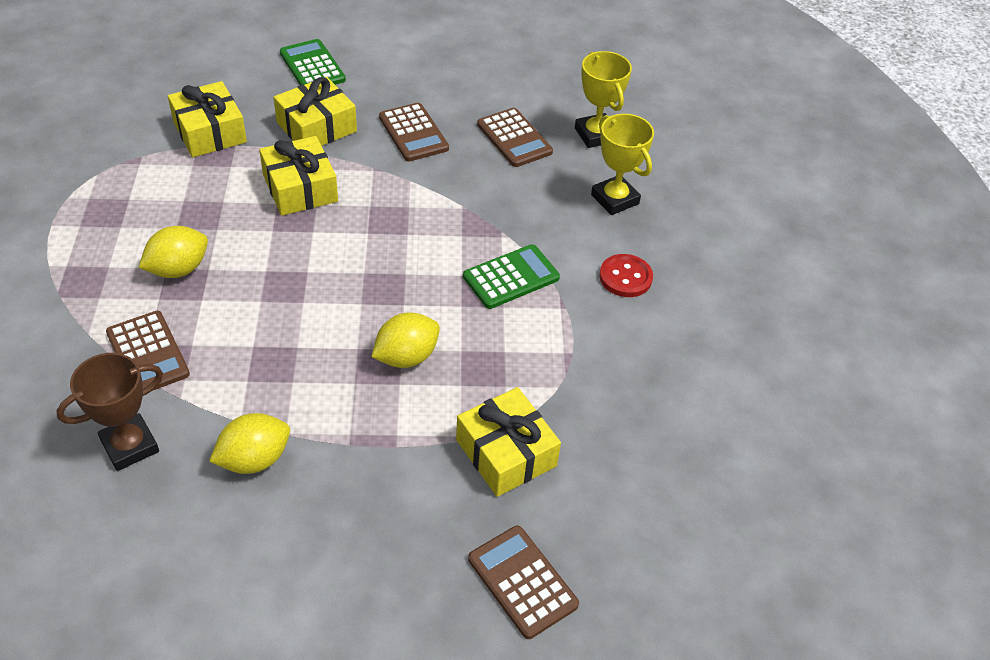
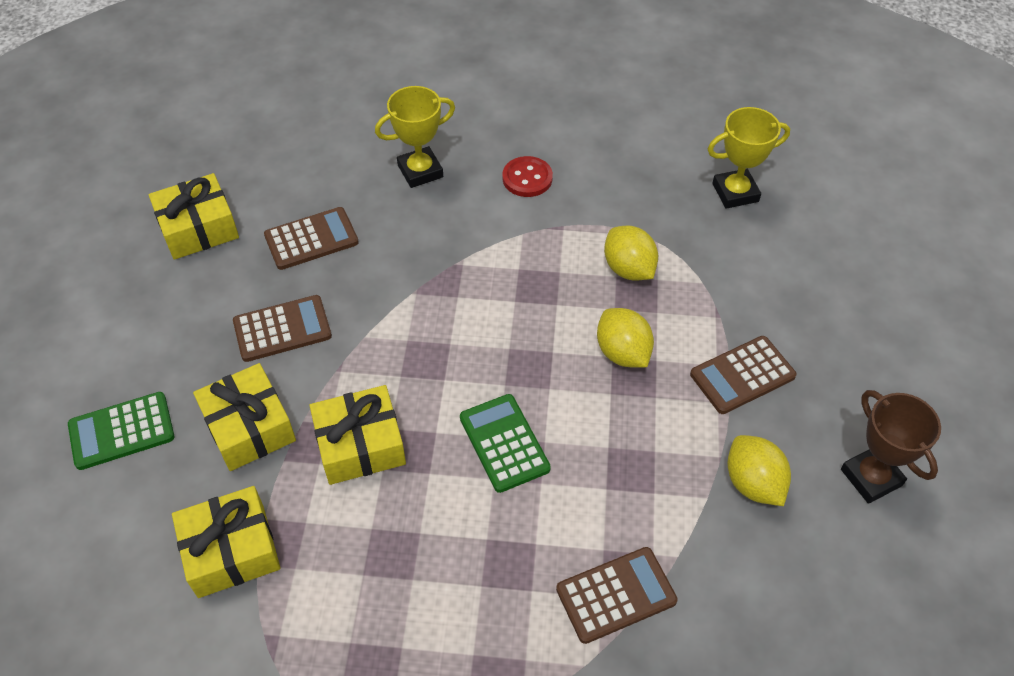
camera: 80 degrees left, 5 degrees up
(130, 446) = (743, 602): brown trophy -> brown trophy (871, 477)
(178, 269) = (485, 572): yellow lemon -> yellow lemon (628, 269)
(506, 453) = (732, 286): yellow gift -> yellow gift (198, 228)
(511, 277) = (521, 262): green calculator -> green calculator (504, 443)
(522, 582) = (858, 287): brown calculator -> brown calculator (742, 375)
(596, 135) = (319, 172): yellow trophy -> yellow trophy (735, 192)

